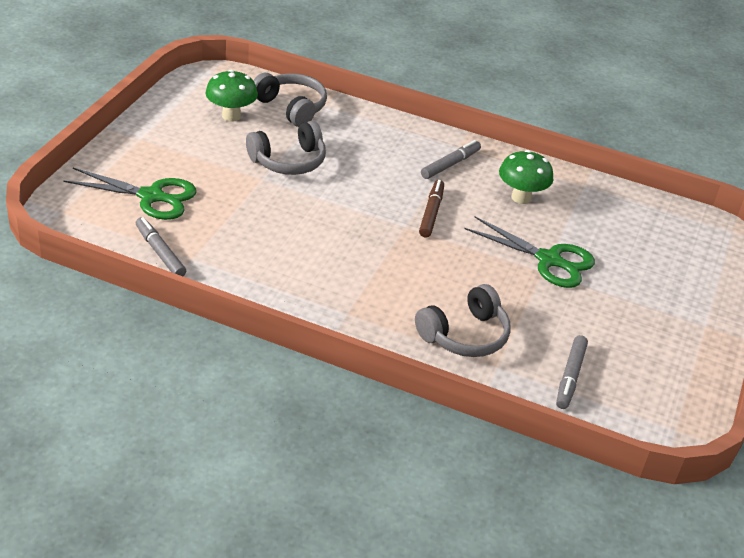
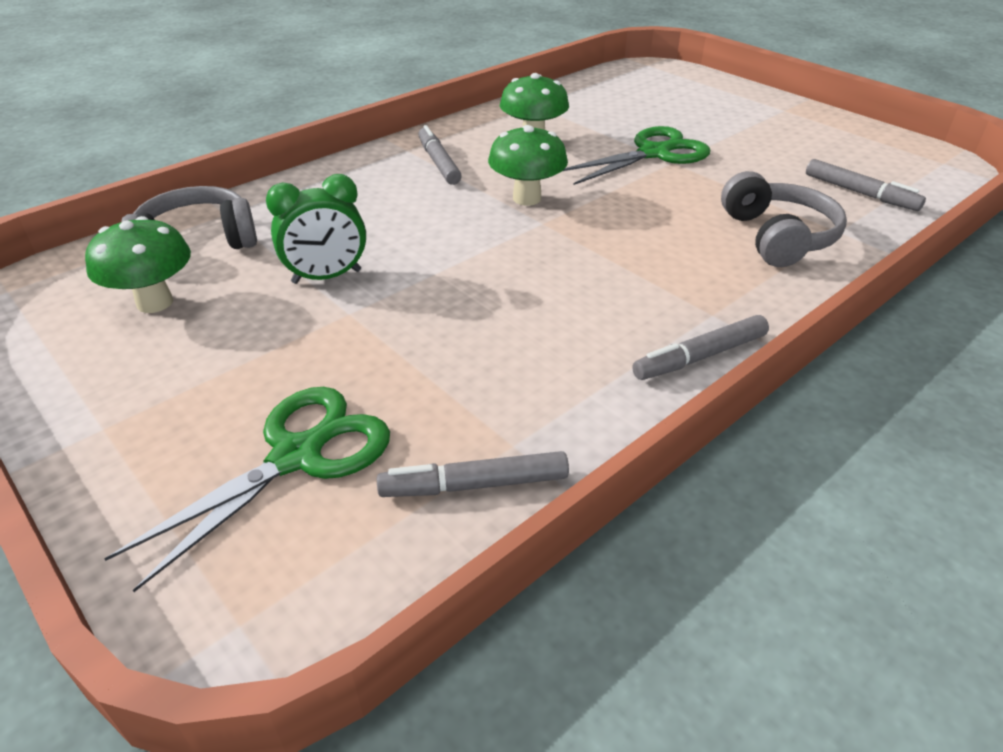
camera: 60 degrees left, 0 degrees up
(289, 161) = (326, 277): grey headphones -> green clock
(300, 312) = (700, 357): none -> grey marker
(431, 213) = (527, 198): brown marker -> green mushroom

